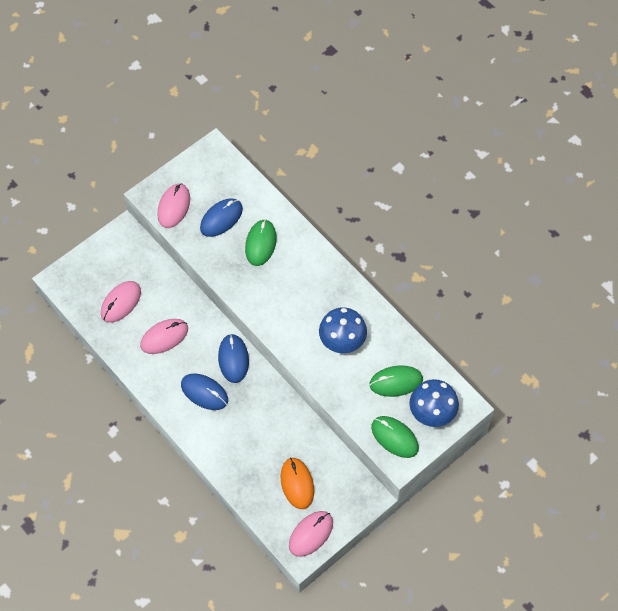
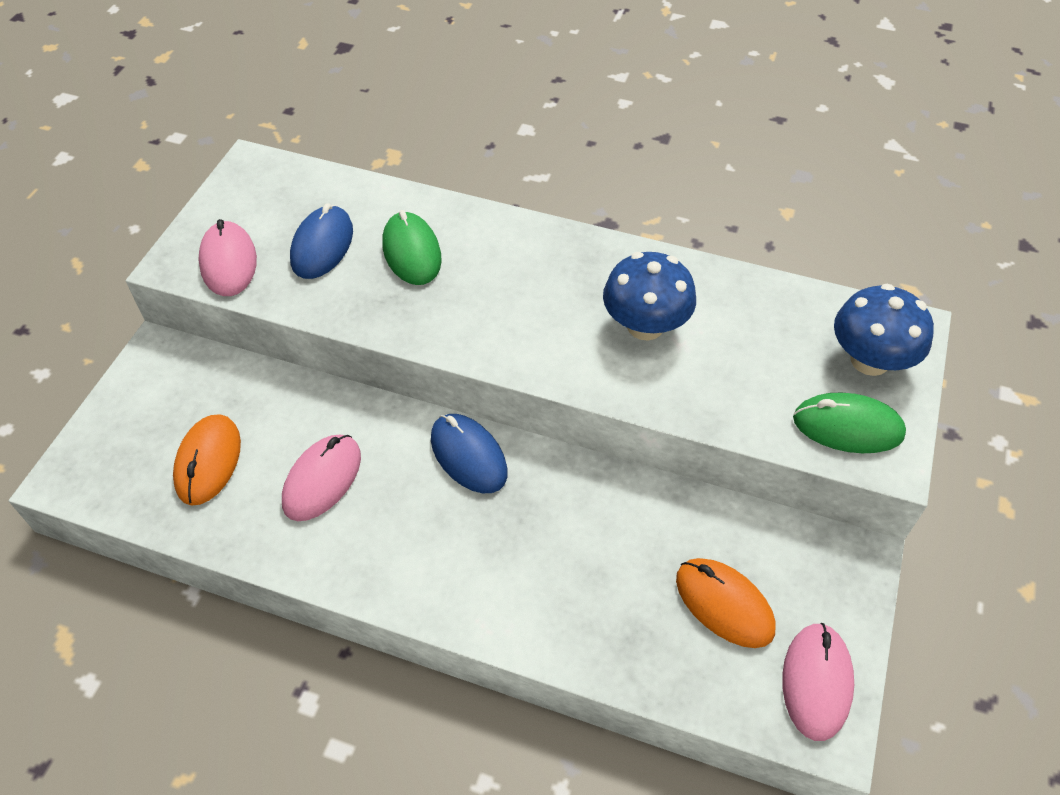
camera: 30 degrees left, 10 degrees down
(121, 302) = (208, 461): pink mouse -> orange mouse
(204, 392) = (452, 534): blue mouse -> none
(396, 382) = (777, 344): green mouse -> none

